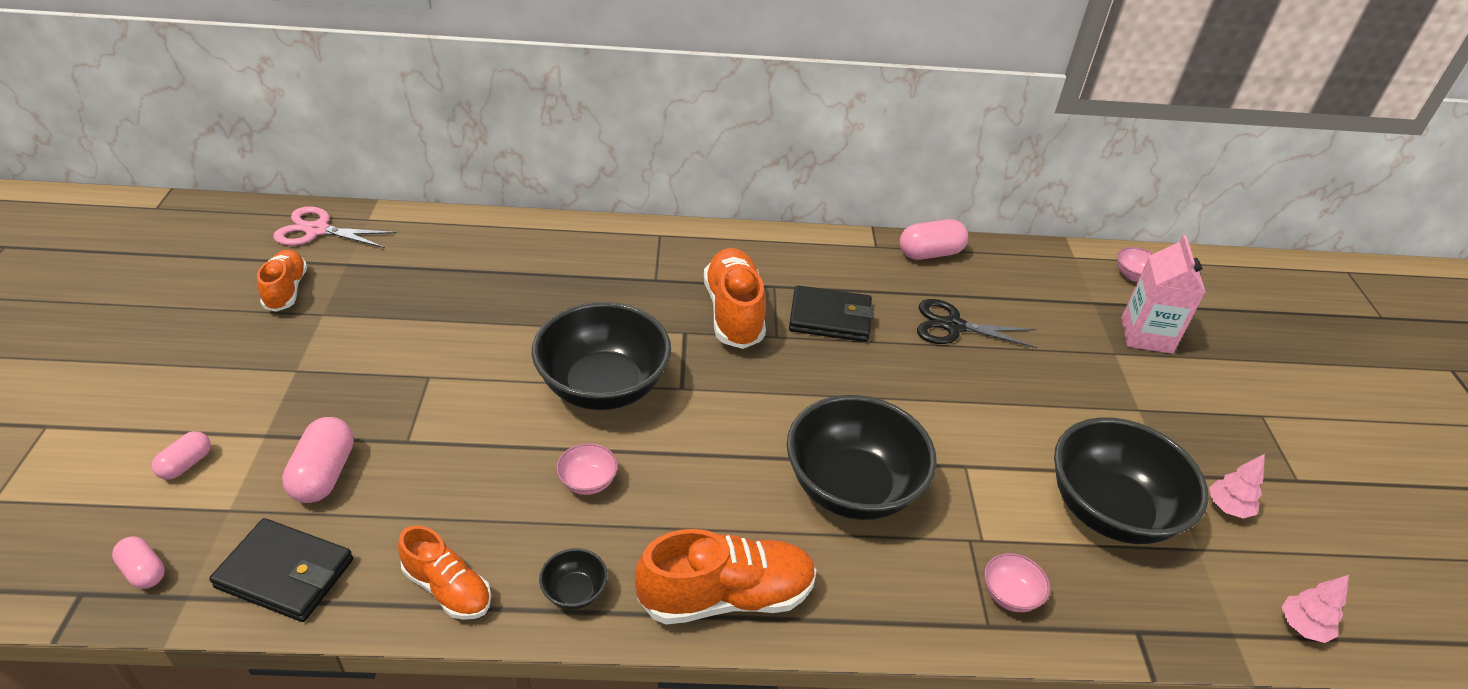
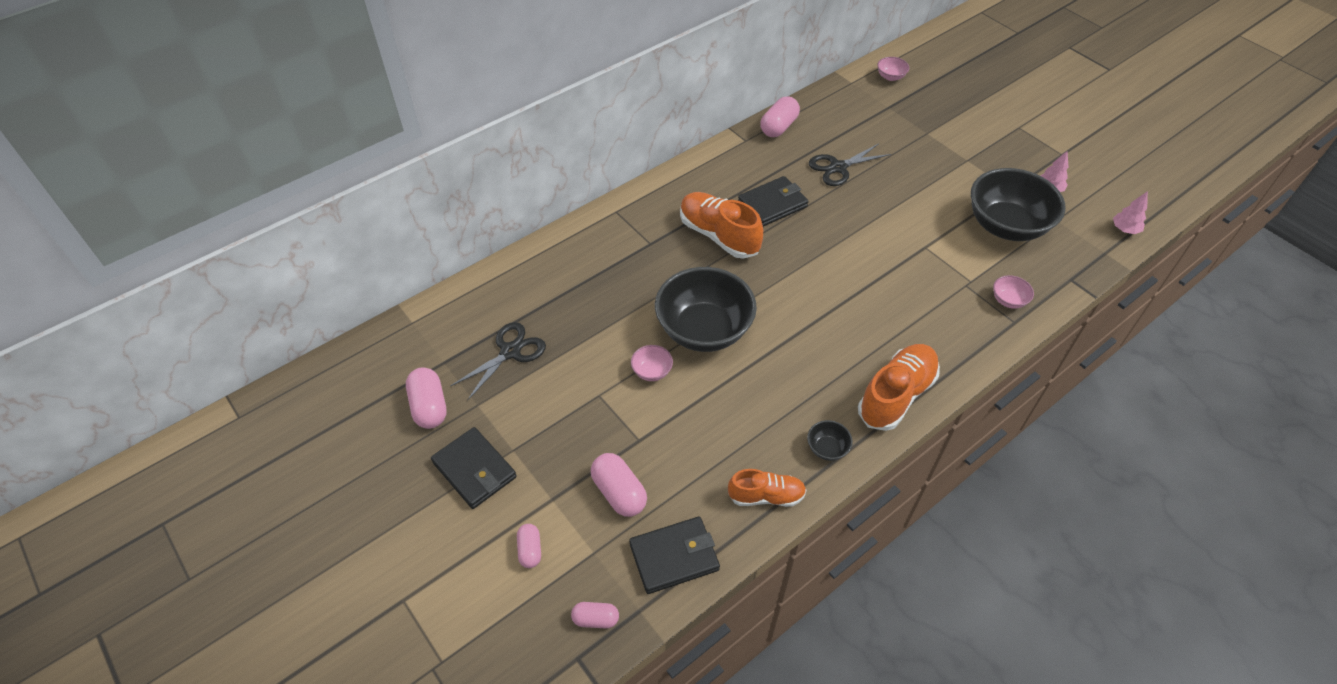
camera: 35 degrees left, 10 degrees up
(245, 364) = (474, 470): none -> black wallet
(286, 290) = (429, 407): orange shoe -> pink capsule
(317, 230) = (388, 353): pink scissors -> none
(408, 290) = (510, 352): none -> black scissors
(588, 482) = (763, 389): pink bowl -> pink bowl (652, 371)
(852, 487) = (889, 296): black bowl -> none
(1146, 335) = (930, 112): pink carton -> none

